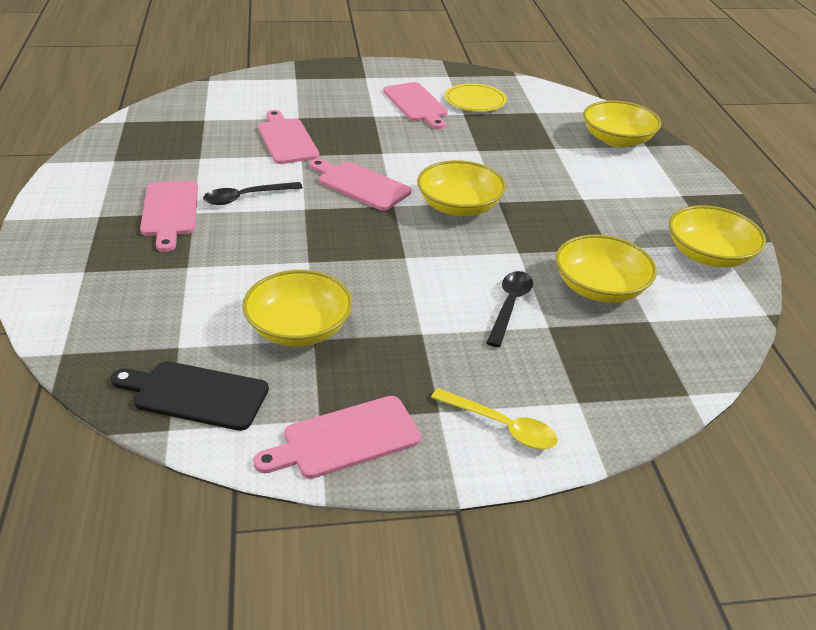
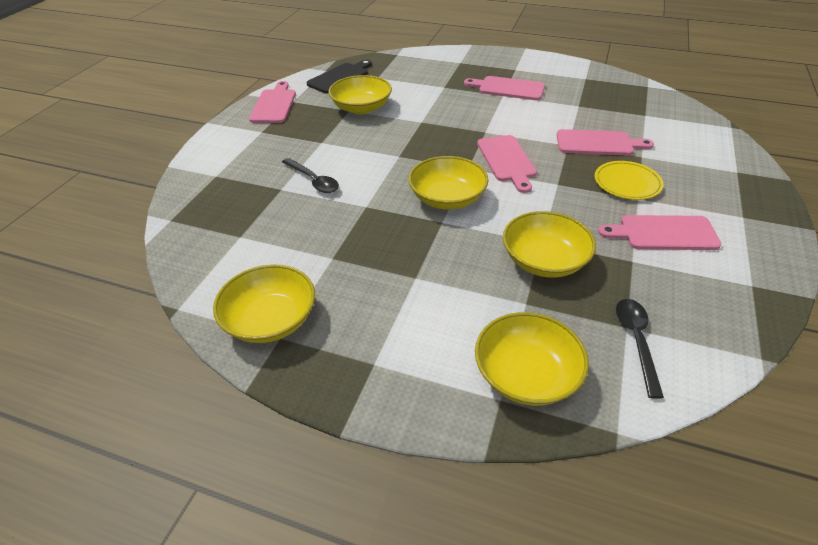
camera: 120 degrees right, 5 degrees up
(246, 197) = (512, 114): black spoon -> black spoon (636, 341)
(360, 185) = (507, 160): pink cutting board -> pink cutting board turned 105 degrees clockwise
(475, 101) = (668, 282): yellow plate -> yellow plate (627, 183)
(501, 426) = (231, 146): yellow spoon -> none
(600, 288) = (293, 229): yellow bowl -> yellow bowl (544, 260)

